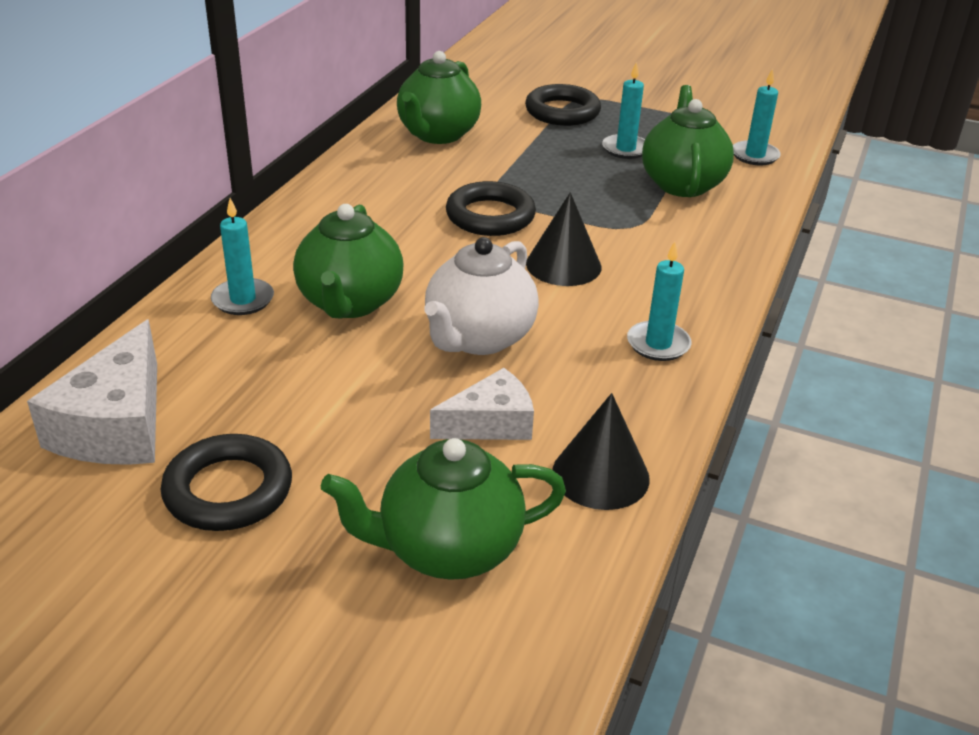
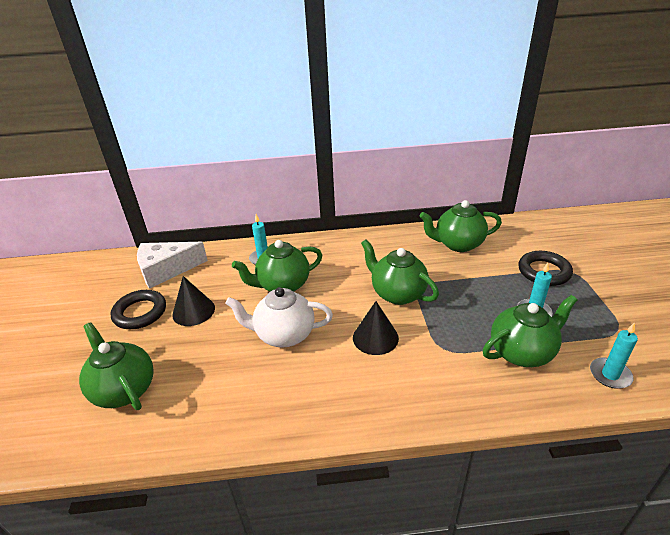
camera: 65 degrees right, 0 degrees up
(490, 216) = (397, 293): black ring -> green teapot
(490, 423) = (218, 367): white cheese -> none
(600, 475) = (197, 423): black cone -> black cone (193, 311)
(658, 344) = (328, 405): turquoise candle -> none

